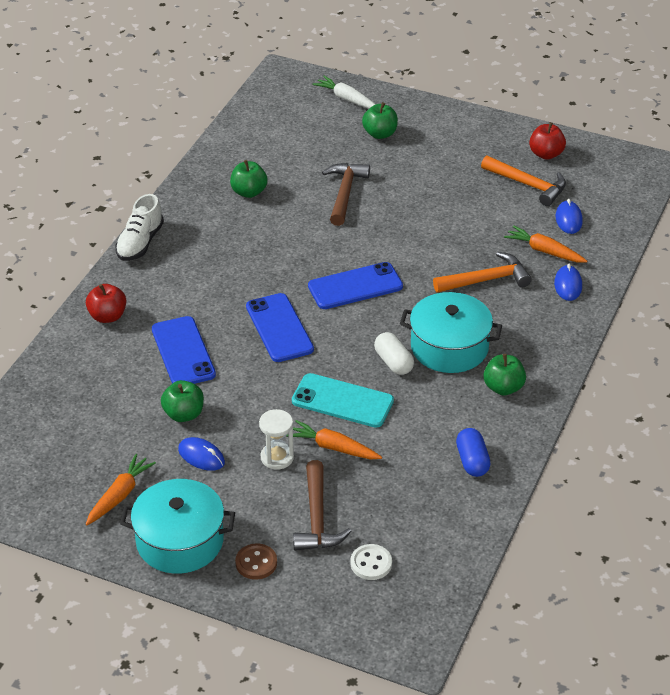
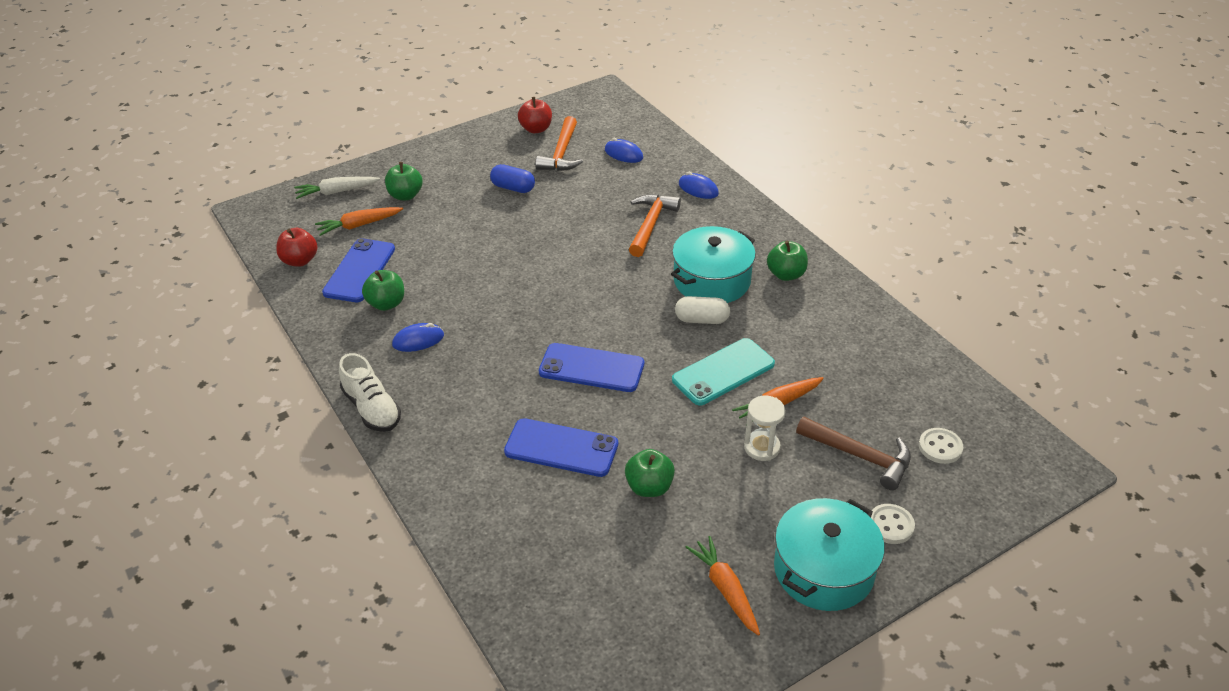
camera: 55 degrees left, 0 degrees up
(107, 316) = (454, 481): red apple -> red apple (300, 260)
(201, 456) = (718, 500): blue mouse -> blue mouse (418, 340)
(256, 563) = (890, 525): brown button -> white button
(345, 193) = (457, 249): brown hammer -> none
(355, 286) = (584, 298): blue phone -> blue phone (359, 271)
(472, 461) = (858, 330): blue capsule -> blue capsule (513, 188)
(528, 185) = (561, 153): orange hammer -> orange hammer turned 120 degrees clockwise
(544, 251) = (647, 181): orange carrot -> orange carrot (359, 225)

